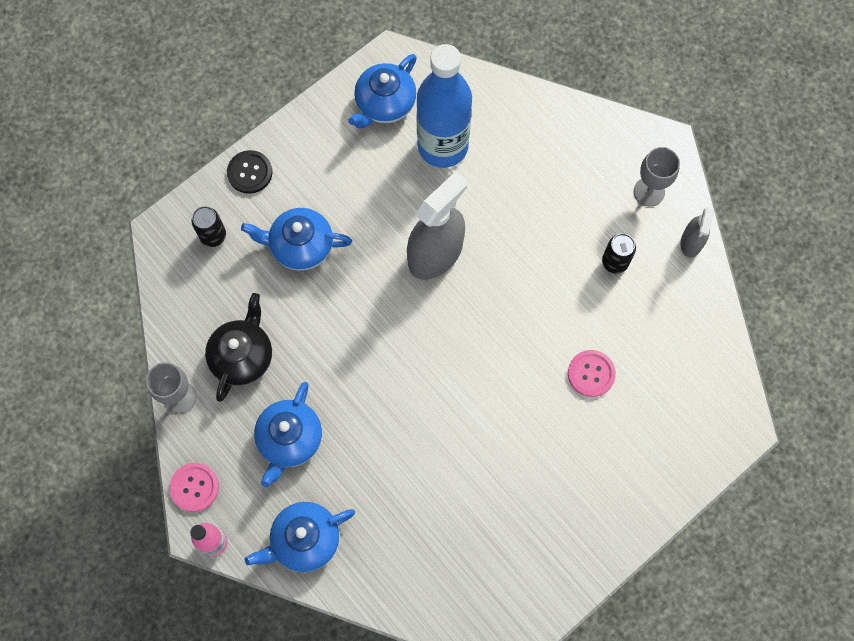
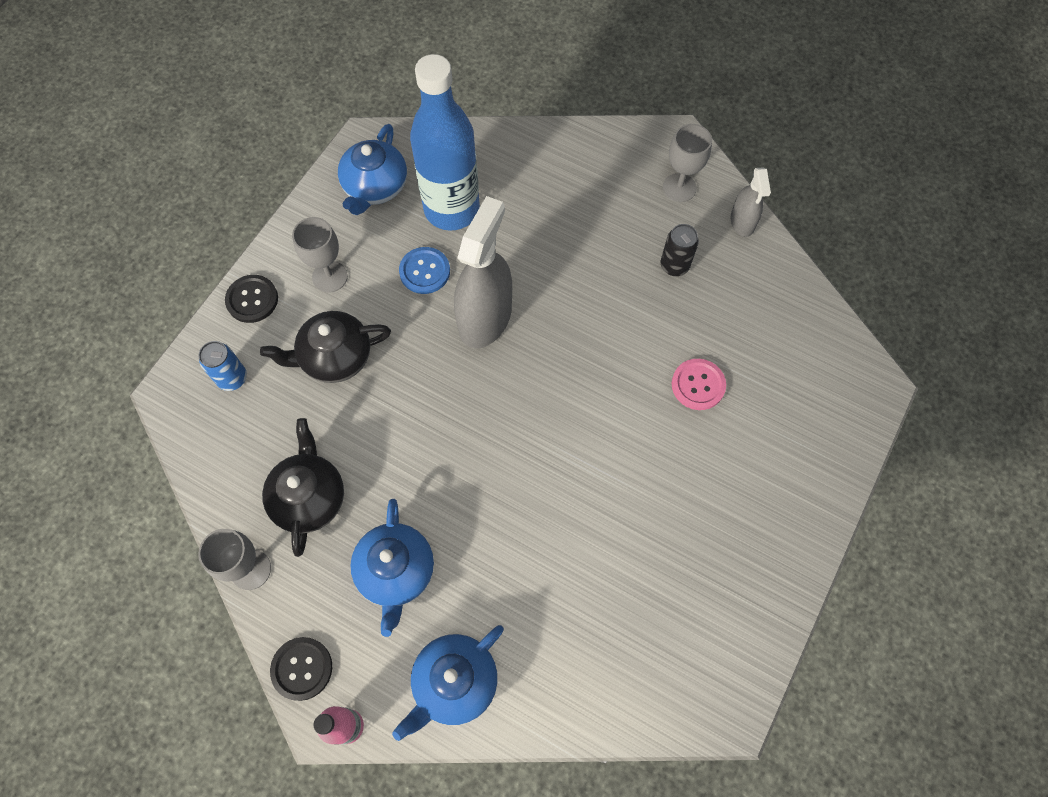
camera: 20 degrees left, 5 degrees down
(194, 487) = (302, 668): pink button -> black button
(213, 236) = (232, 378): black can -> blue can
(300, 246) = (334, 357): blue teapot -> black teapot
(319, 173) = (330, 277): none -> grey goblet
(400, 195) = (424, 271): none -> blue button

